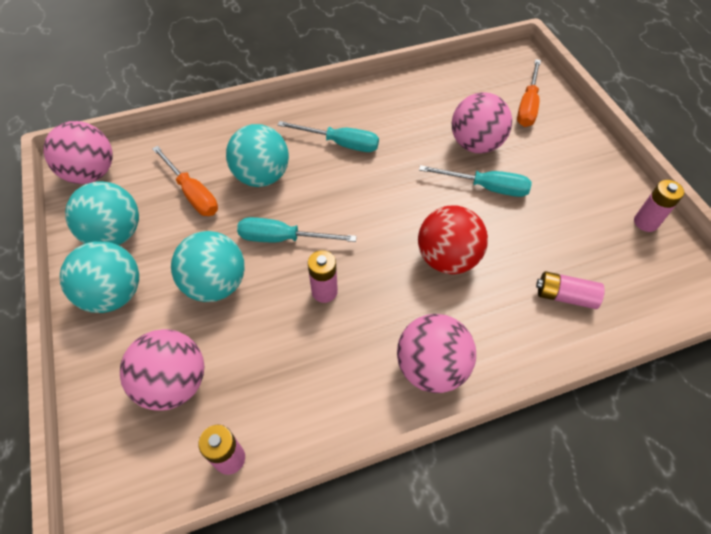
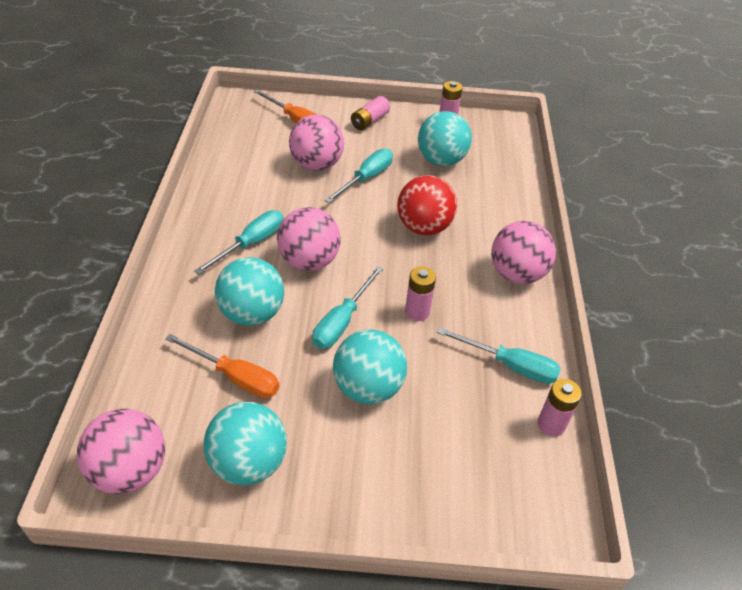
camera: 70 degrees left, 10 degrees down
(114, 294) = (333, 480): turquoise ball -> turquoise ball (441, 160)
(174, 383) = (464, 449): pink ball -> pink ball (309, 261)
(192, 193) = (235, 377): orange screwdriver -> orange screwdriver turned 45 degrees clockwise
(292, 396) = (509, 365): none -> turquoise screwdriver
(565, 296) = (488, 184): pink battery -> pink battery (369, 121)

